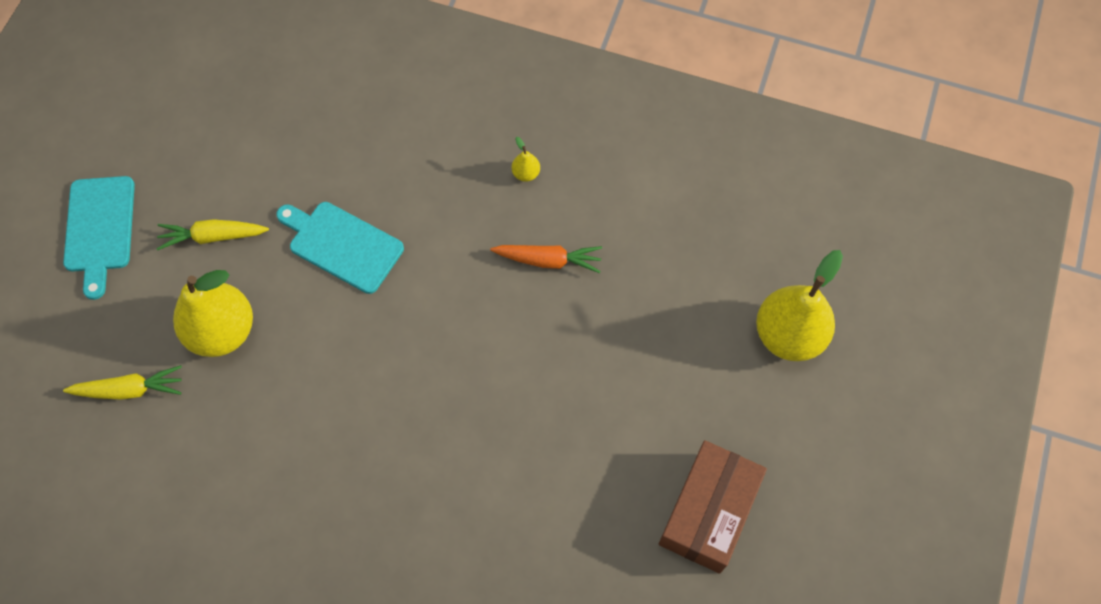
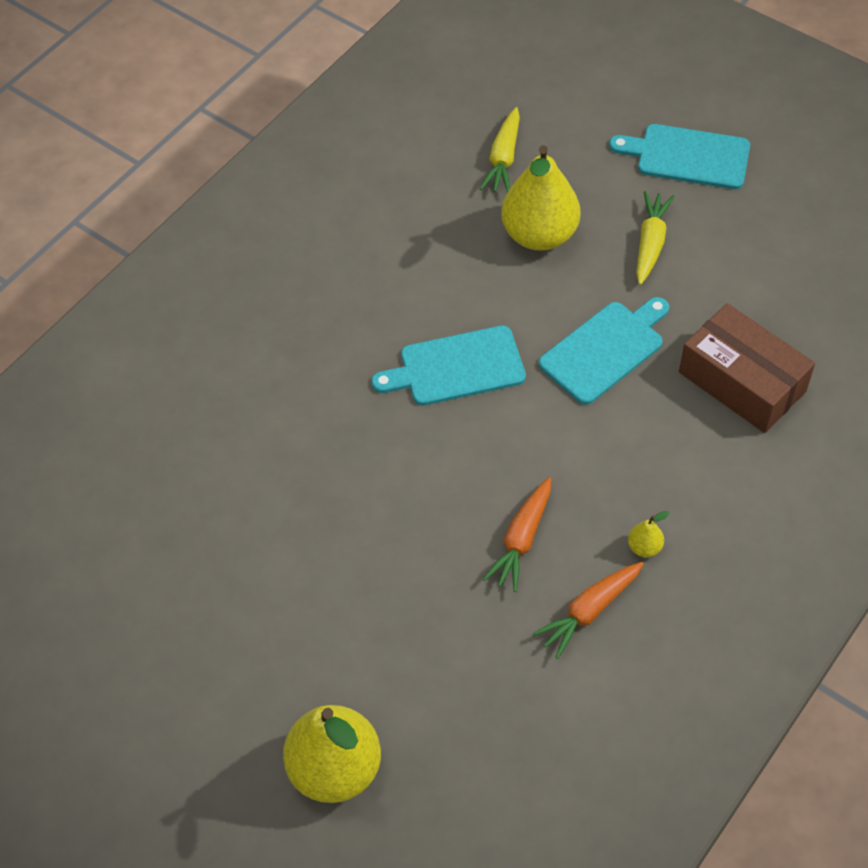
camera: 110 degrees right, 10 degrees down
(393, 359) = (456, 367): none -> turquoise cutting board
(594, 198) = (589, 611): none -> orange carrot
(709, 512) = (172, 610): brown box -> brown box (742, 381)

